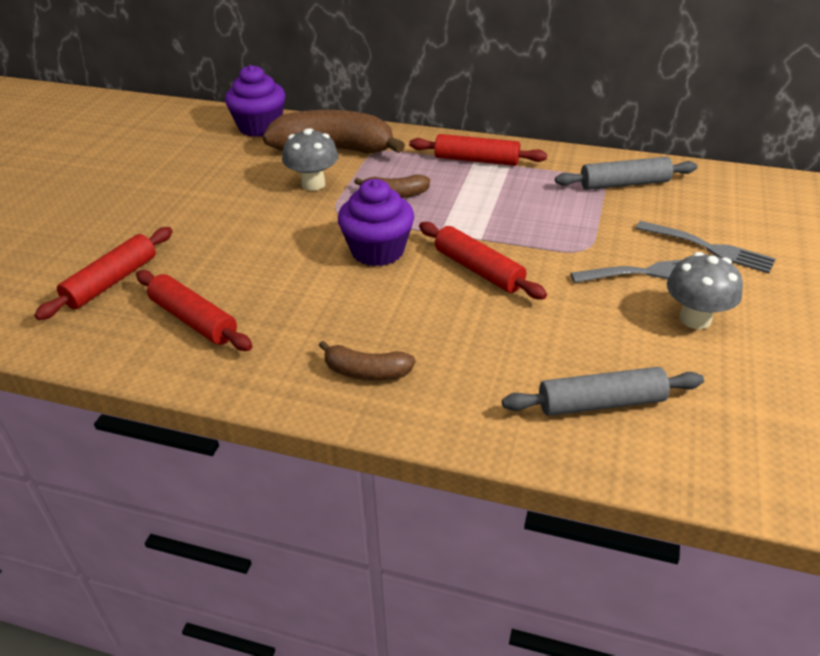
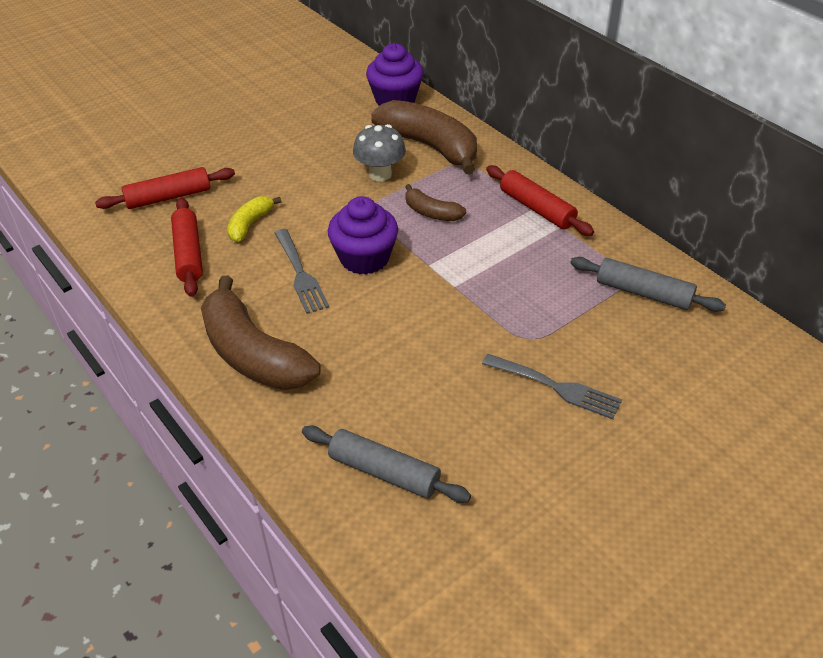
camera: 35 degrees right, 5 degrees up
(232, 269) = (250, 224): none -> yellow banana
(366, 372) = (253, 354): brown banana -> brown banana, size x2.02
(478, 270) = (421, 313): red rolling pin -> none
(695, 319) = (544, 449): grey mushroom -> none
(708, 248) = (642, 393): grey fork -> grey fork (300, 273)

